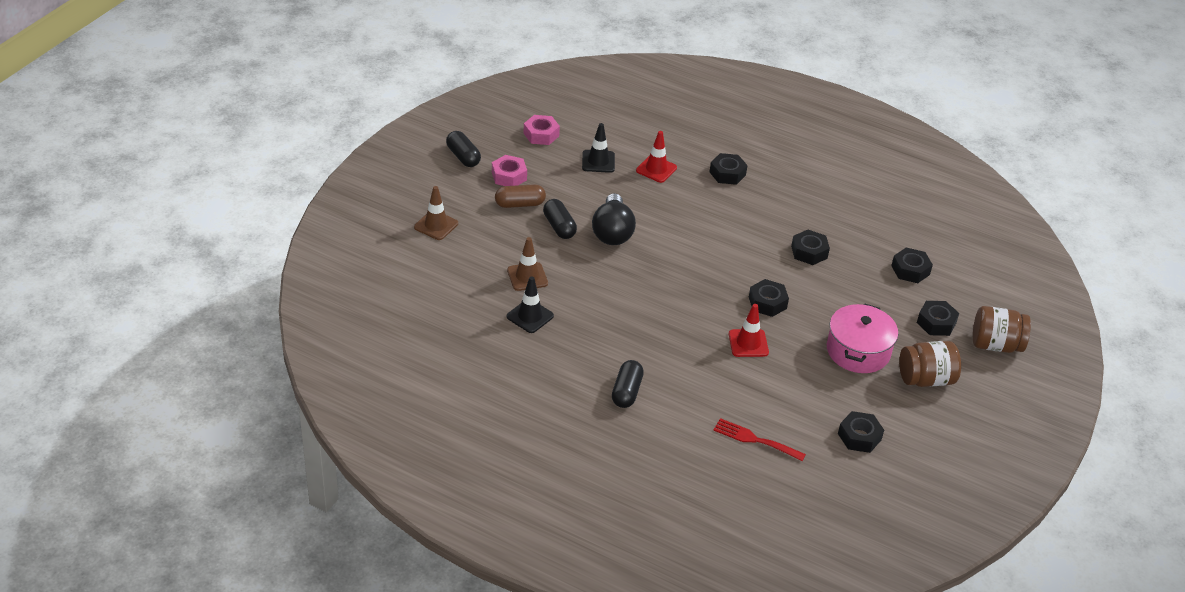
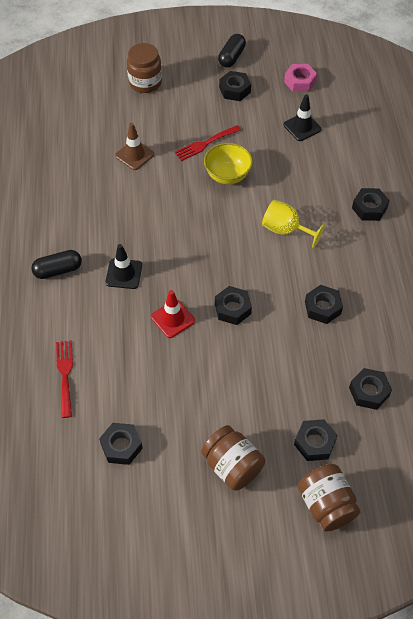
camera: 60 degrees right, 15 degrees up
(436, 225) = (145, 83): brown traffic cone -> brown jar
(509, 176) = (235, 90): pink nut -> black nut
(520, 204) = (209, 111): brown capsule -> none
(530, 316) = (94, 177): black traffic cone -> black traffic cone (124, 274)
(559, 227) = (205, 144): black capsule -> red fork
(612, 232) = (227, 175): black light bulb -> yellow bowl
(656, 169) = (328, 163): red traffic cone -> none
(708, 230) = (286, 230): none -> yellow goblet
(858, 351) = (226, 399): pink pot -> none

